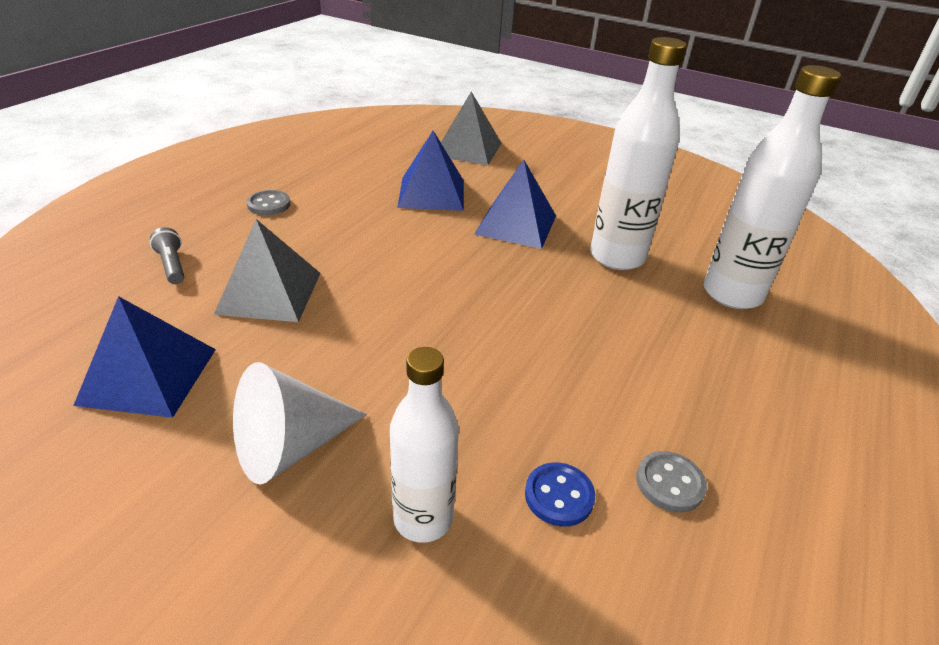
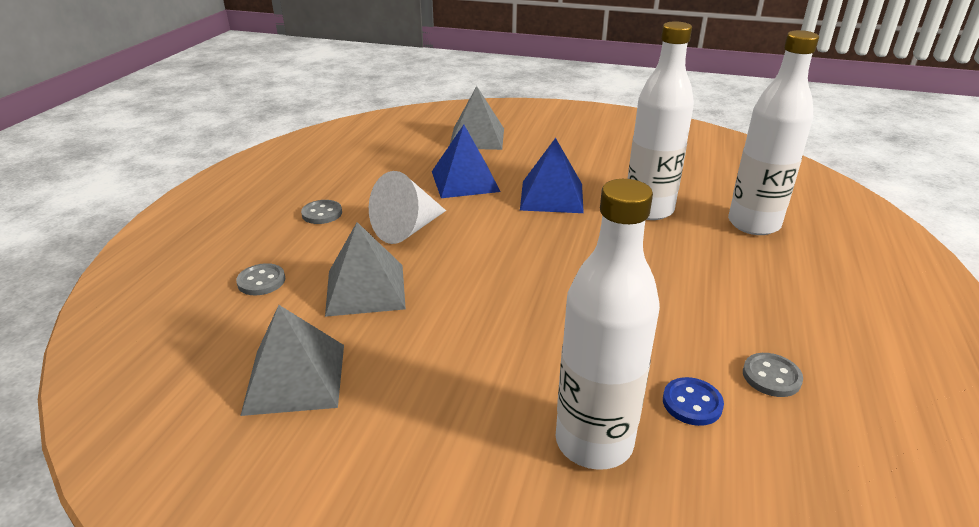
camera: 10 degrees left, 5 degrees down
(148, 376) = (295, 378): blue pyramid -> grey pyramid
(172, 265) = (261, 281): grey flashlight -> grey button
(290, 446) = (454, 410): white cone -> white cone (407, 229)
(423, 518) = (594, 442): white bottle -> white bottle, size x1.53

